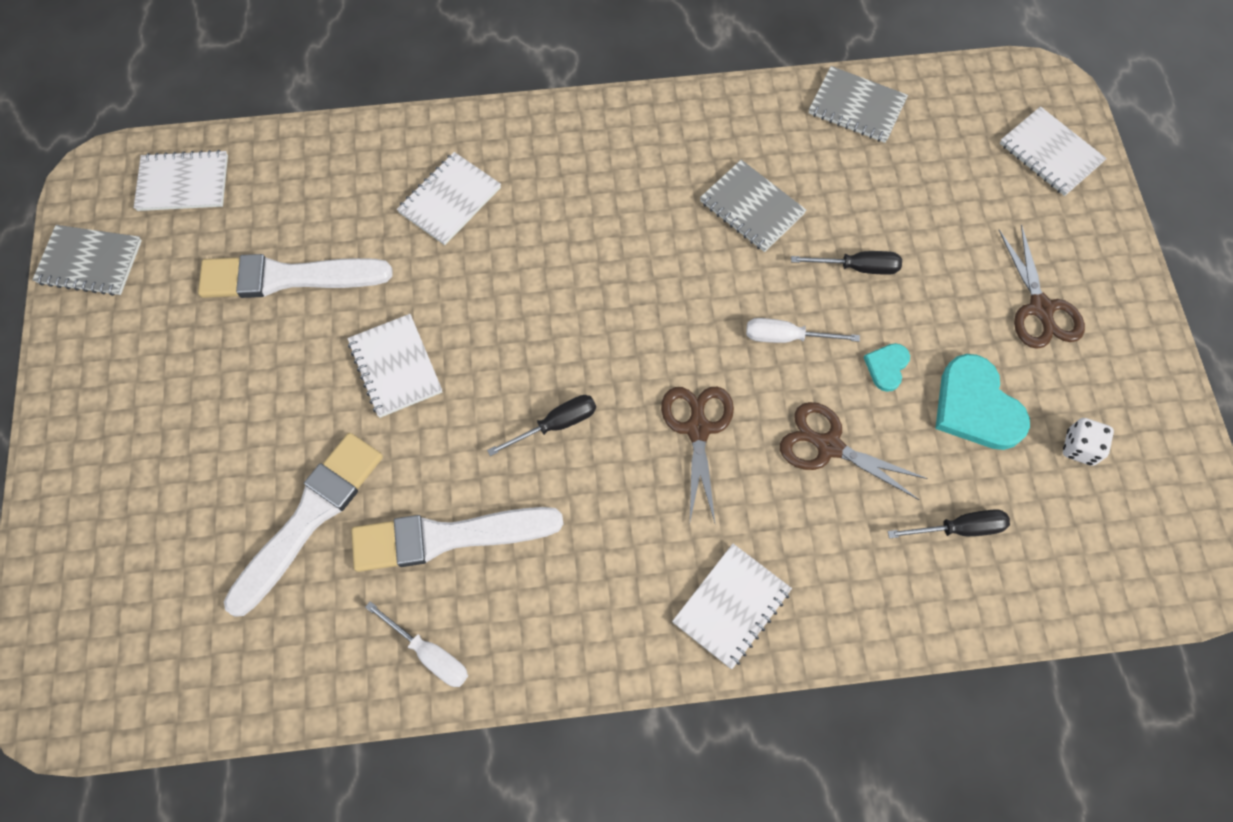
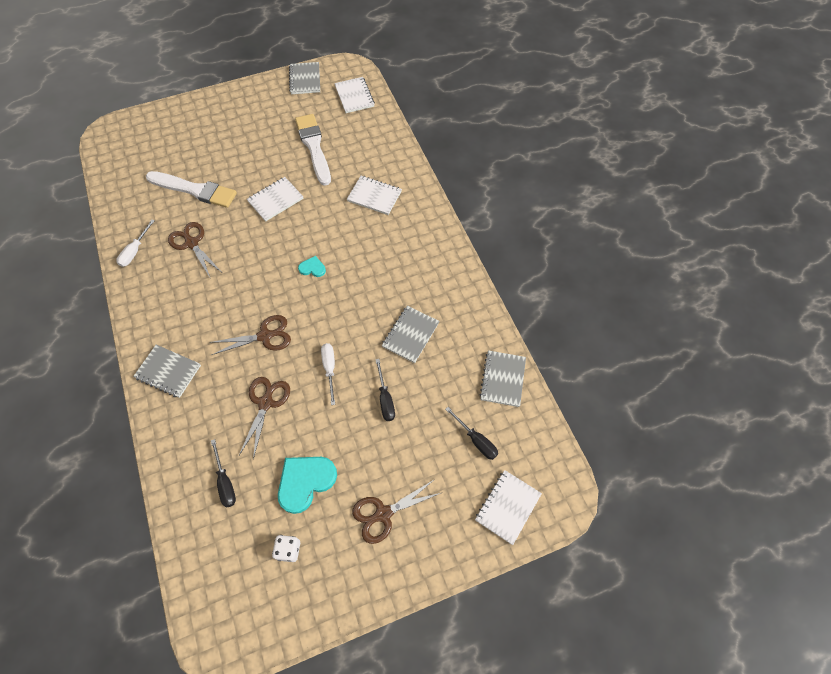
camera: 75 degrees right, 5 degrees down
(447, 537) = (191, 243): white brush -> brown scissors
(555, 424) = (256, 272): black screwdriver -> black screwdriver (476, 440)
(731, 606) = (168, 372): white notebook -> grey notebook
(887, 367) = (322, 426): turquoise heart -> turquoise heart (312, 268)

